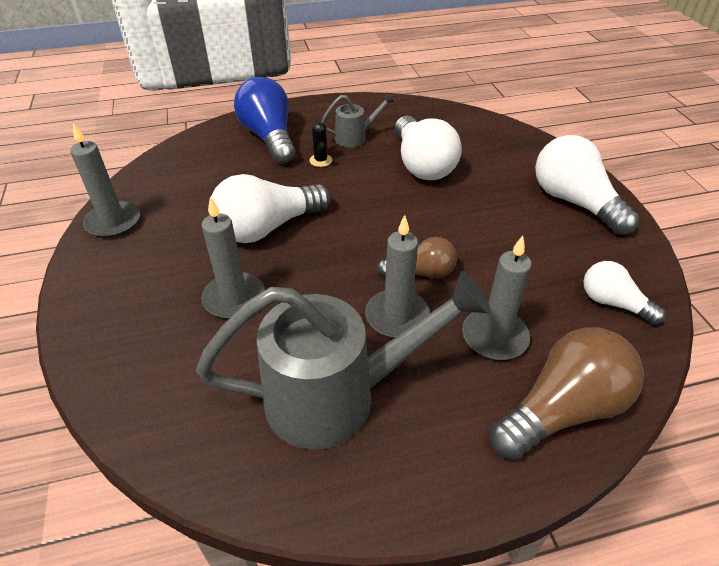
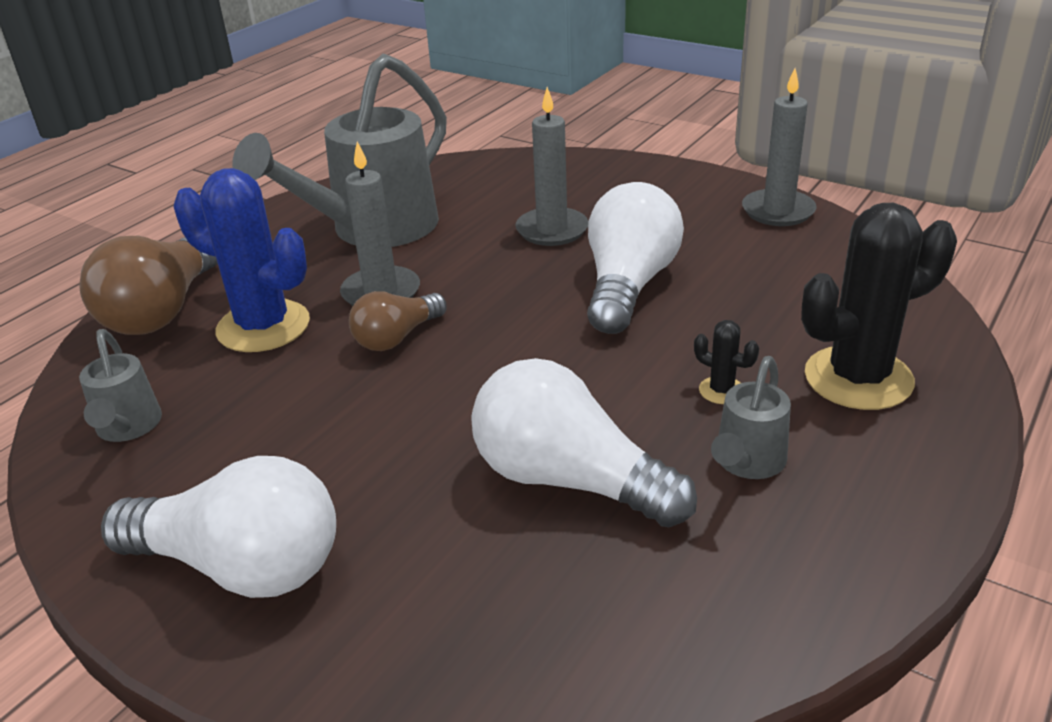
camera: 140 degrees right, 10 degrees down
(269, 137) = (858, 378): blue light bulb -> black cactus
(494, 337) = (263, 326): grey candle -> blue cactus
(613, 303) = (128, 428): white light bulb -> grey watering can

